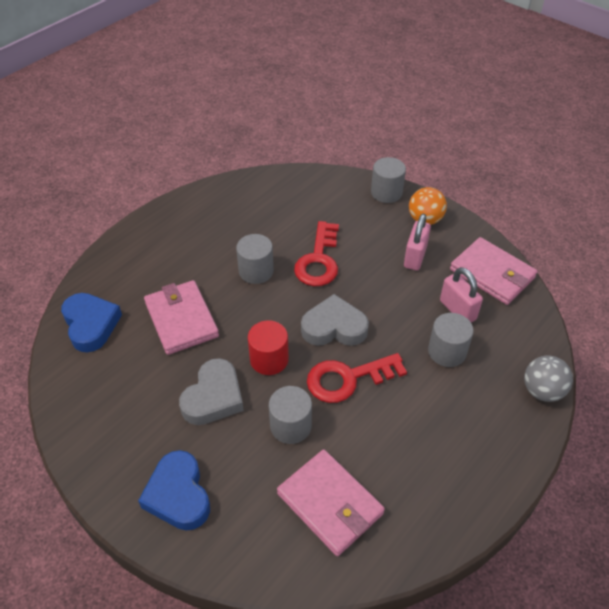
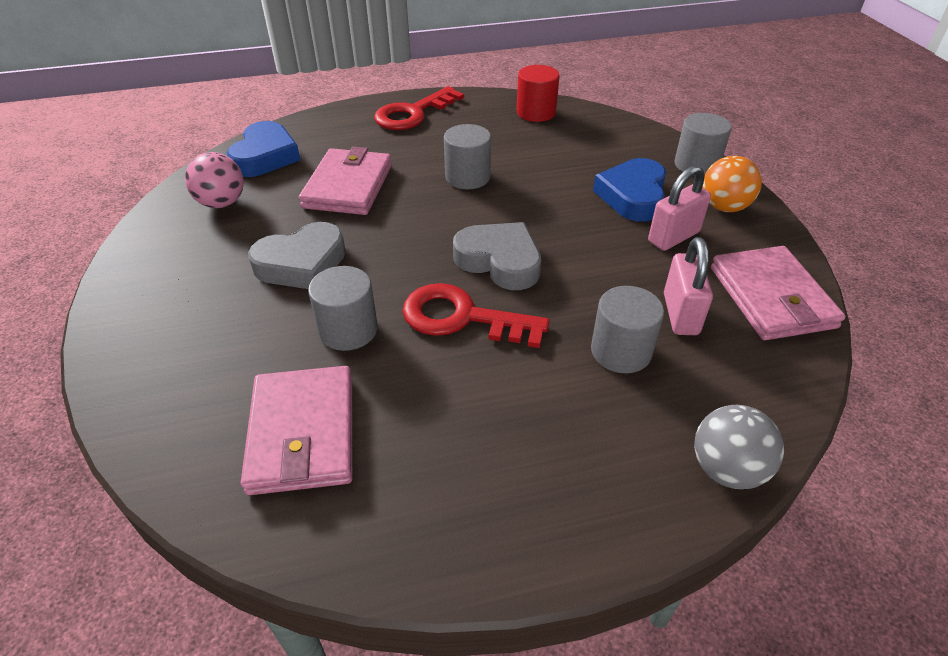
camera: 35 degrees right, 5 degrees down
(103, 381) = (222, 203): none -> pink ball
(178, 495) = (169, 331): blue heart -> blue heart (632, 196)
(269, 359) = (395, 258): red cylinder -> red cylinder (536, 112)
(319, 260) = (547, 194): red key -> red key (413, 113)

